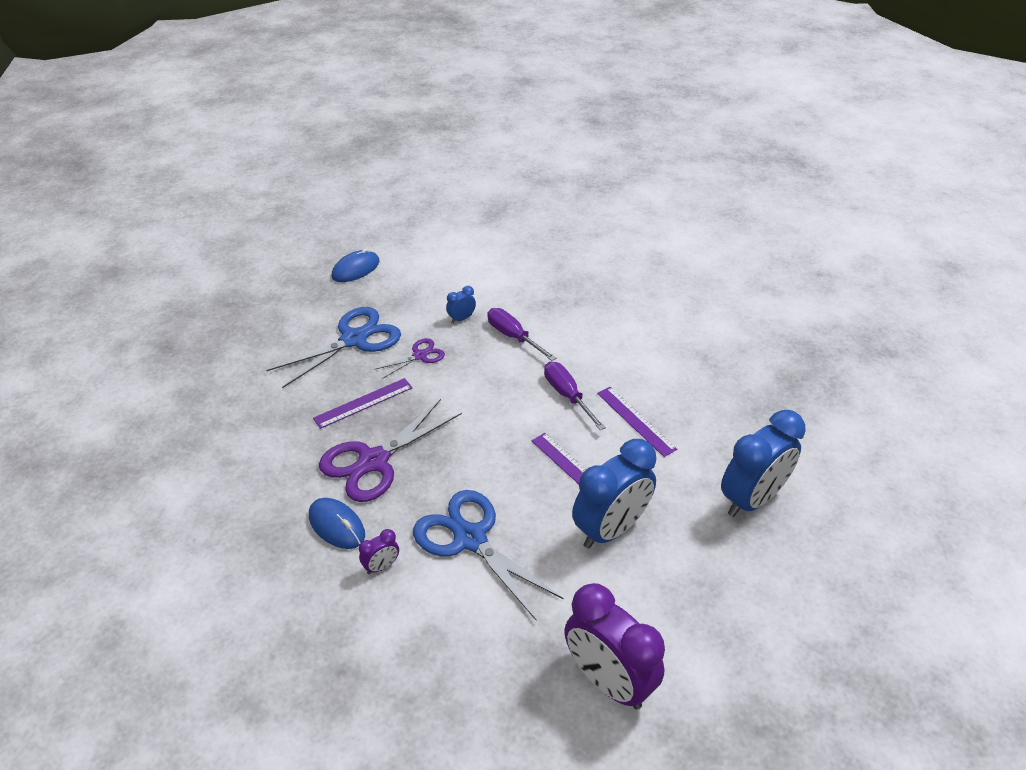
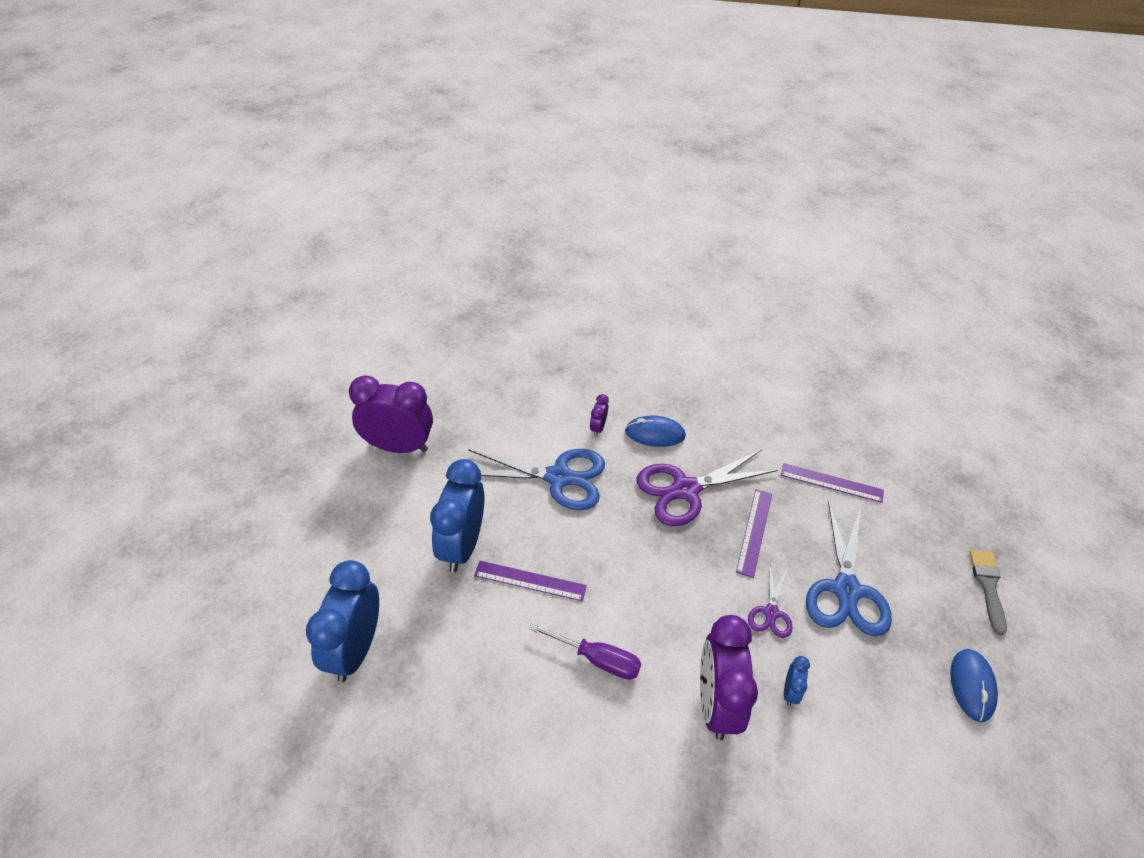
camera: 140 degrees right, 5 degrees up
(266, 295) = (988, 586): none -> grey brush
(374, 461) = (685, 490): purple scissors -> purple scissors turned 120 degrees counterclockwise
(513, 337) = (716, 703): purple screwdriver -> purple clock
(636, 420) = (511, 672): purple ruler -> purple ruler (831, 483)

